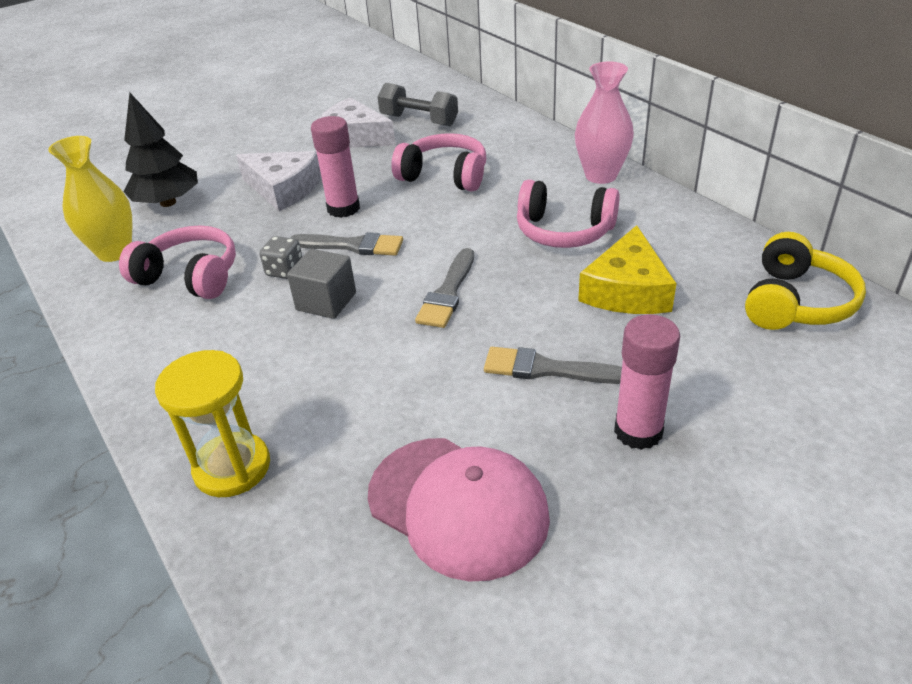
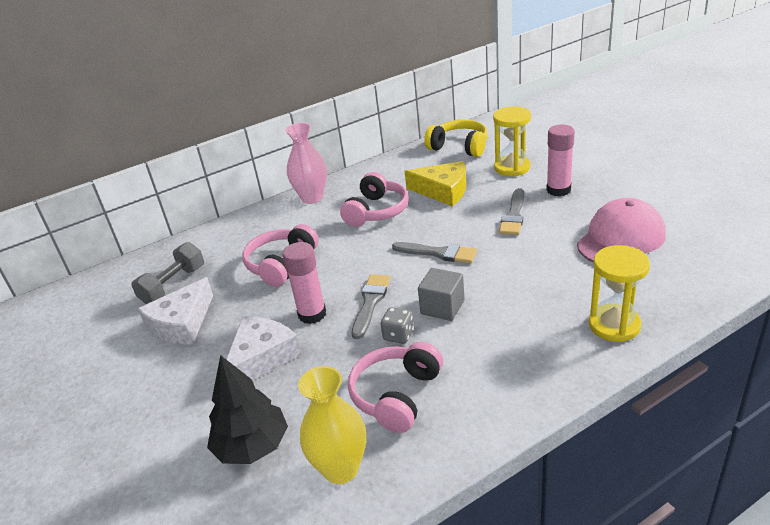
camera: 85 degrees left, 5 degrees down
(722, 370) = (512, 167): none -> yellow hourglass

